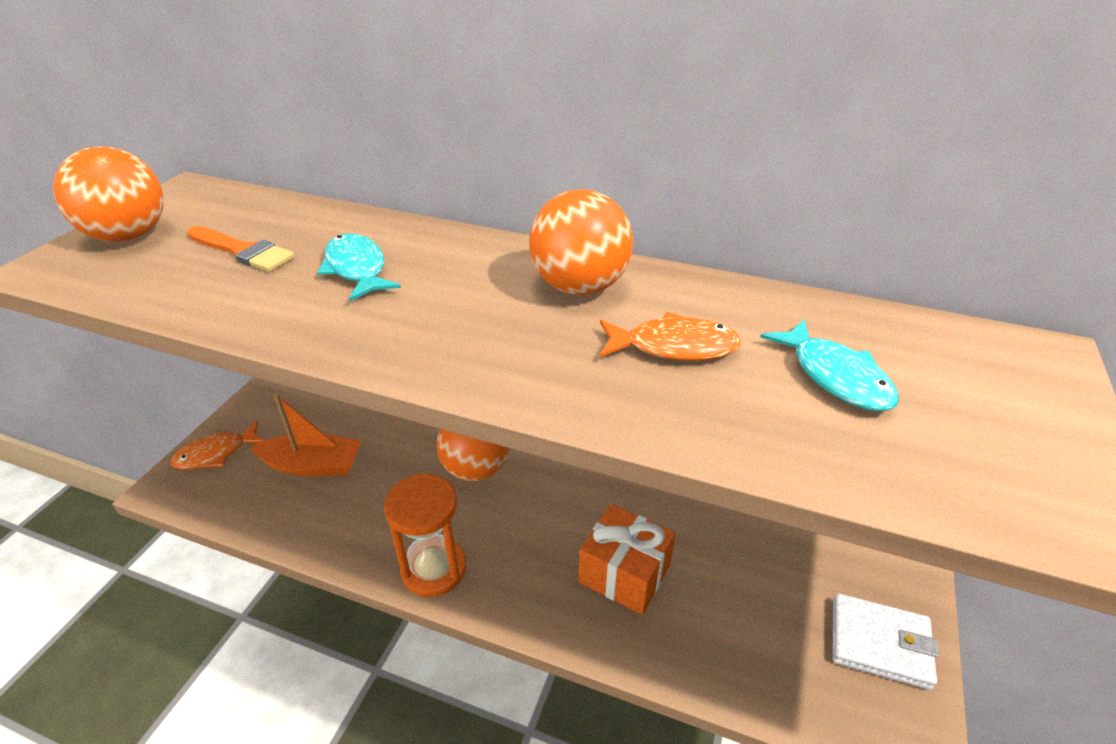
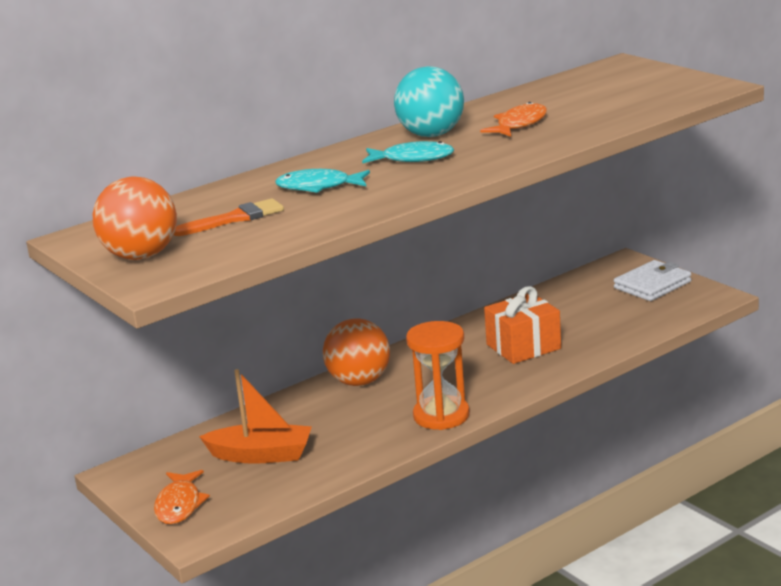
camera: 55 degrees left, 15 degrees down
(313, 465) = (261, 455): orange boat -> orange boat turned 60 degrees clockwise
(579, 287) = (431, 135): orange ball -> turquoise ball
(835, 376) = (585, 100): turquoise fish -> turquoise fish (413, 159)

